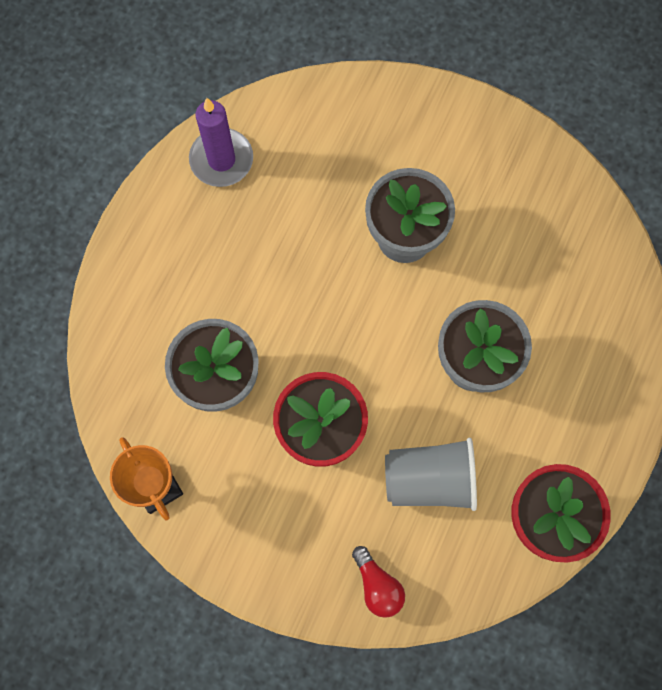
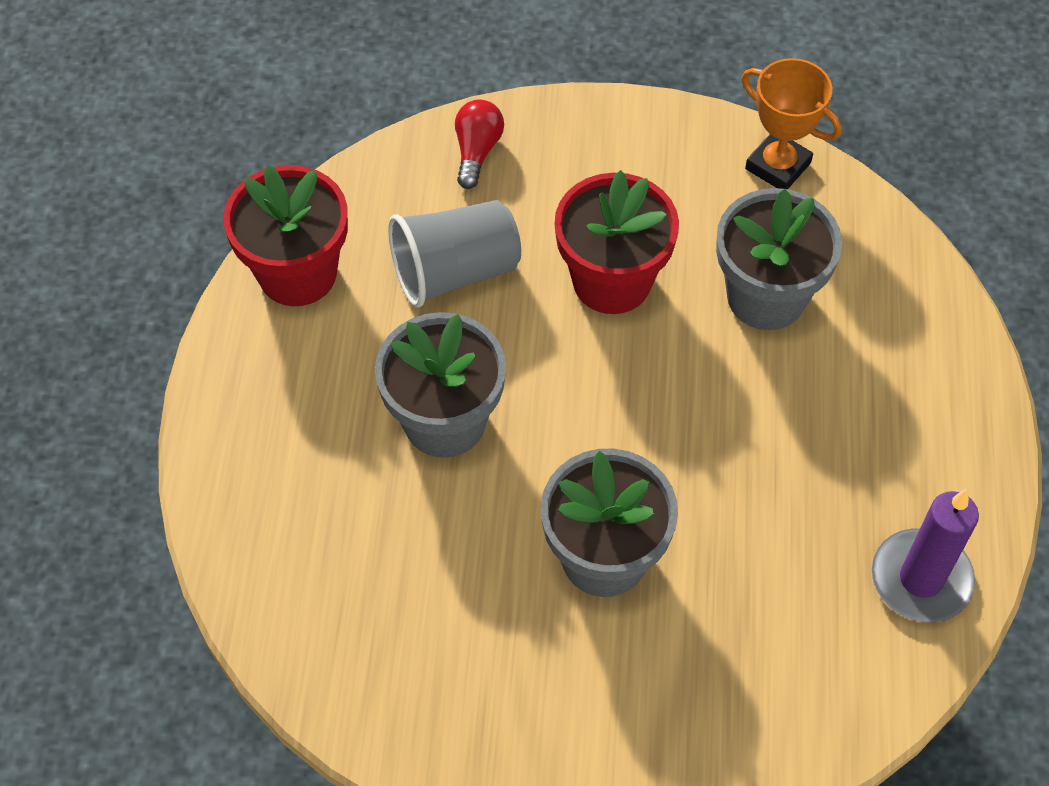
camera: 160 degrees right, 15 degrees down
(377, 585) = (477, 151): red light bulb -> red light bulb turned 60 degrees clockwise

